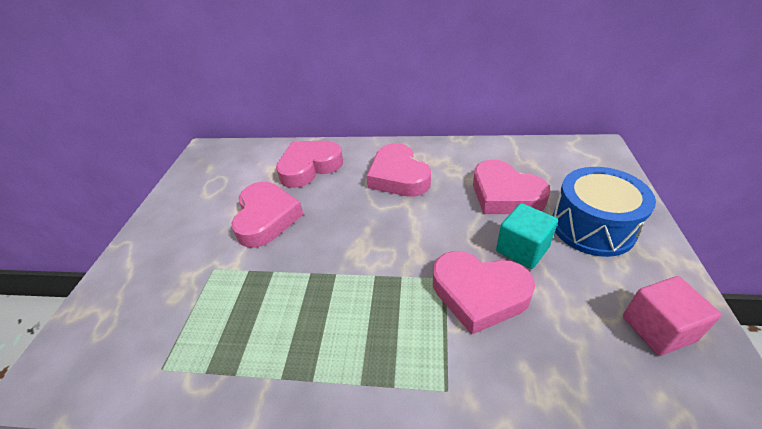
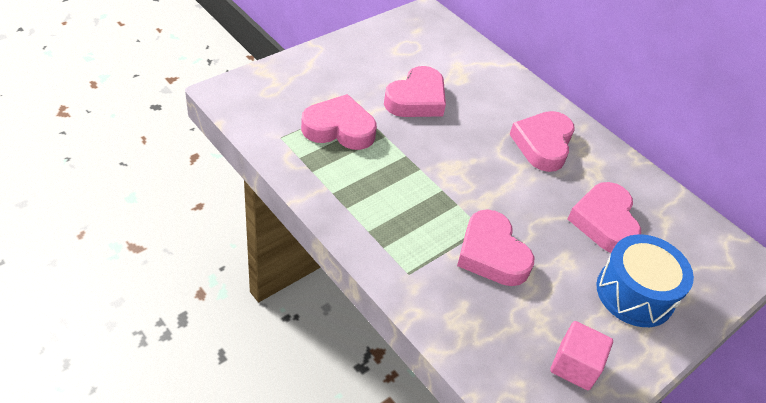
camera: 35 degrees right, 5 degrees up
(309, 167) = (486, 85): pink heart -> pink heart (339, 129)
(522, 249) = (559, 259): turquoise cube -> none

